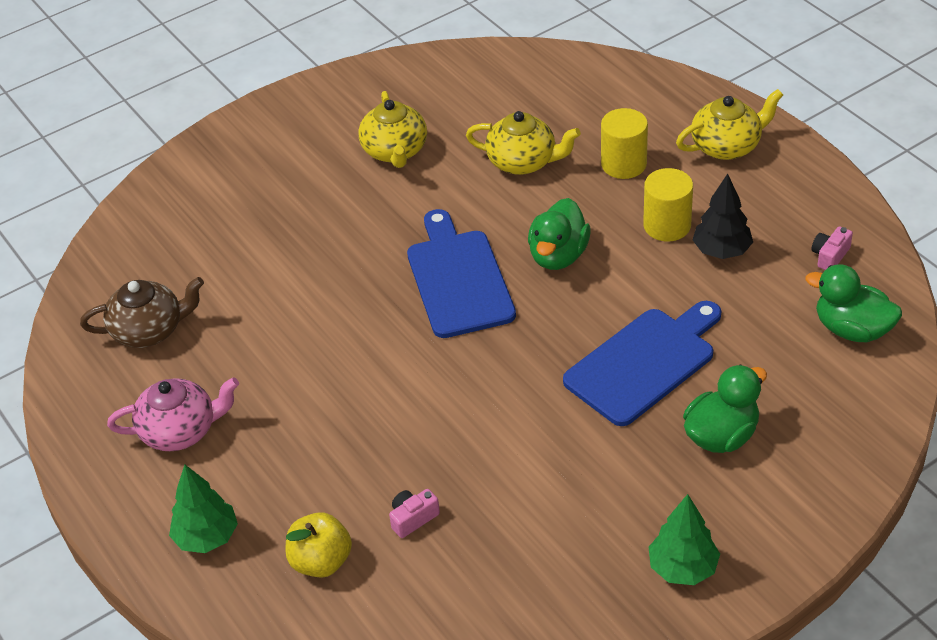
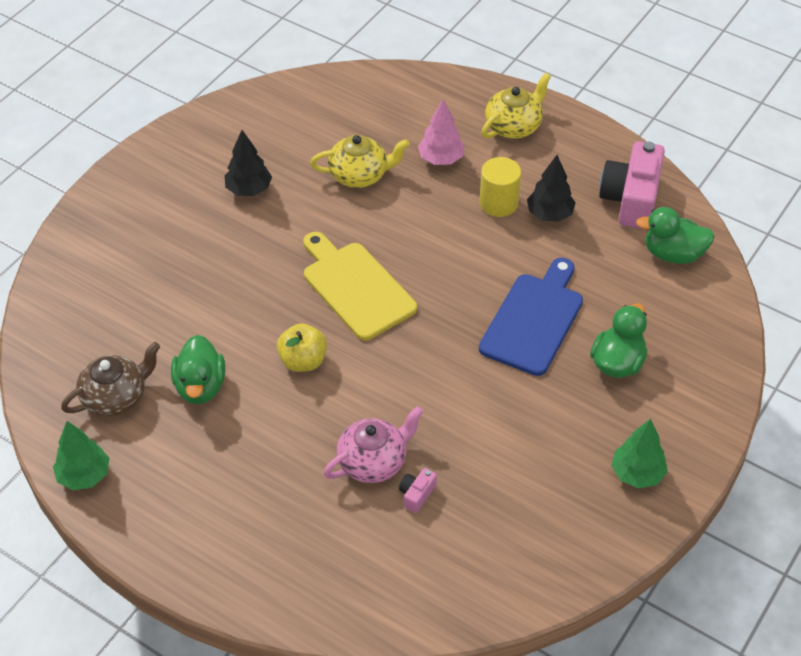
camera: 25 degrees left, 5 degrees up
(180, 431) = (189, 476): pink teapot -> pink teapot (373, 461)
(206, 537) = (258, 559): green tree -> green tree (84, 476)
(321, 561) = (361, 550): yellow apple -> yellow apple (303, 361)
(395, 151) = (249, 189): yellow teapot -> black tree
(458, 279) = (356, 287): blue cutting board -> yellow cutting board
(558, 256) = (426, 248): green duck -> green duck (200, 386)
(623, 164) = (441, 159): yellow cylinder -> pink tree
(830, 256) = (631, 199): pink camera -> pink camera, size x2.33

